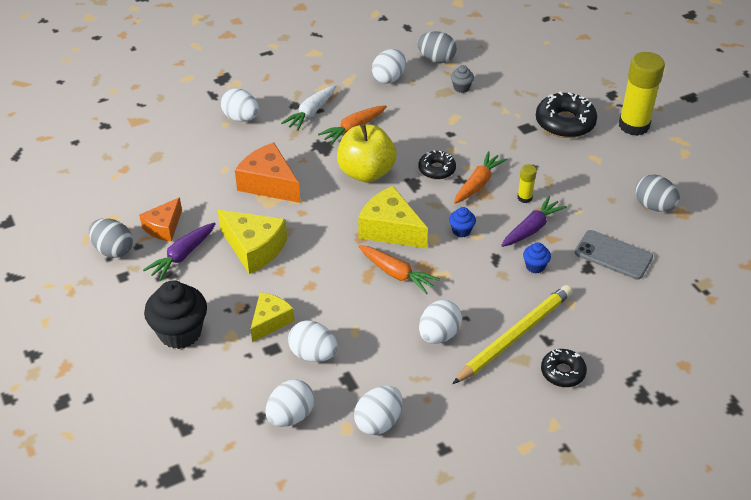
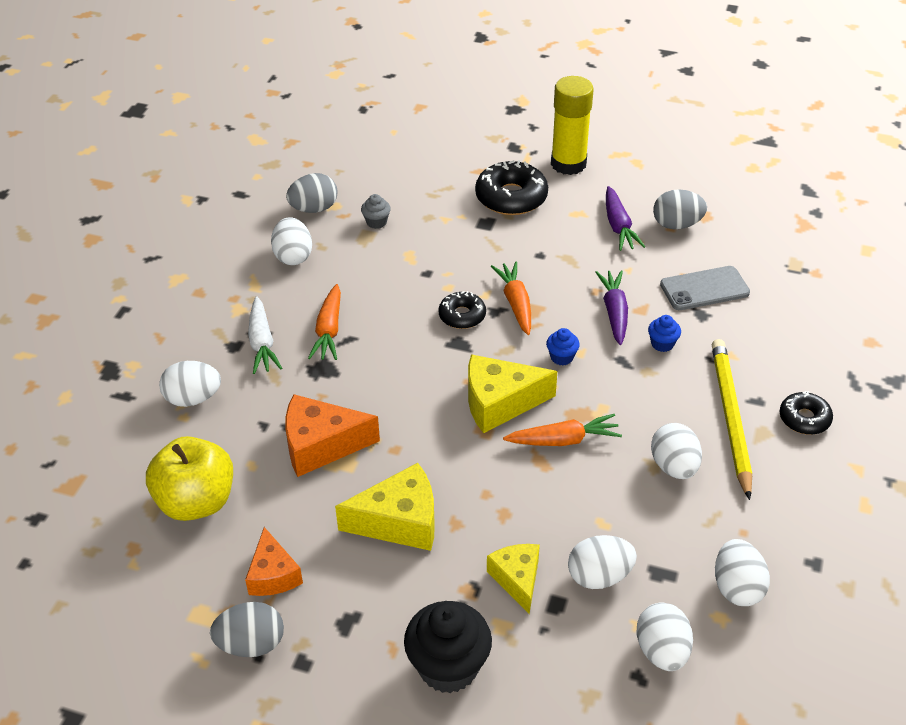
camera: 45 degrees left, 0 degrees up
(182, 256) = (336, 589): purple carrot -> purple carrot (618, 226)
(366, 173) = (402, 365): yellow apple -> yellow apple (196, 502)
(524, 198) = (571, 288): yellow glue stick -> none

